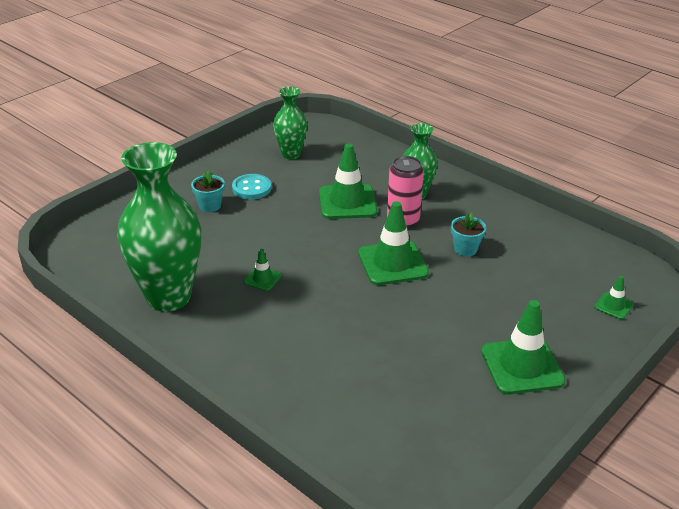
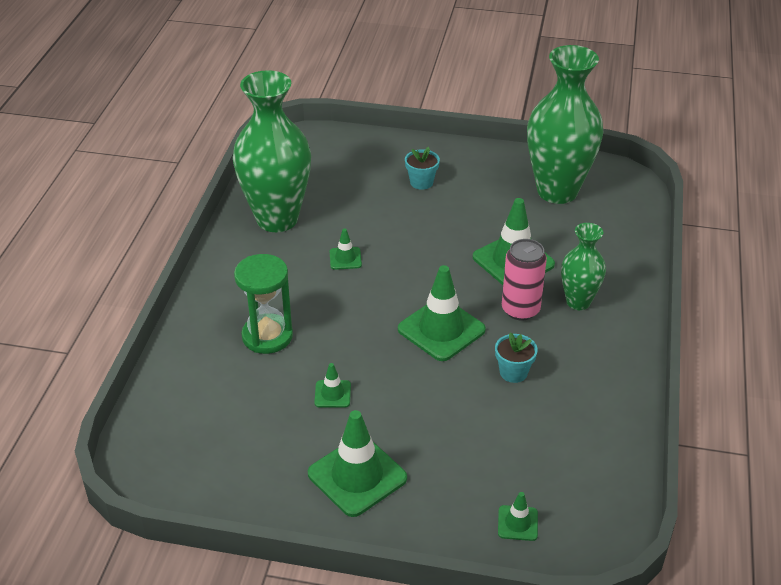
camera: 60 degrees right, 5 degrees up
(251, 188) = (473, 193): turquoise button -> none
(291, 154) = (557, 191): green vase -> green vase, size x1.87
(319, 358) = (267, 336): none -> green hourglass
(421, 346) = (332, 394): none -> green traffic cone

